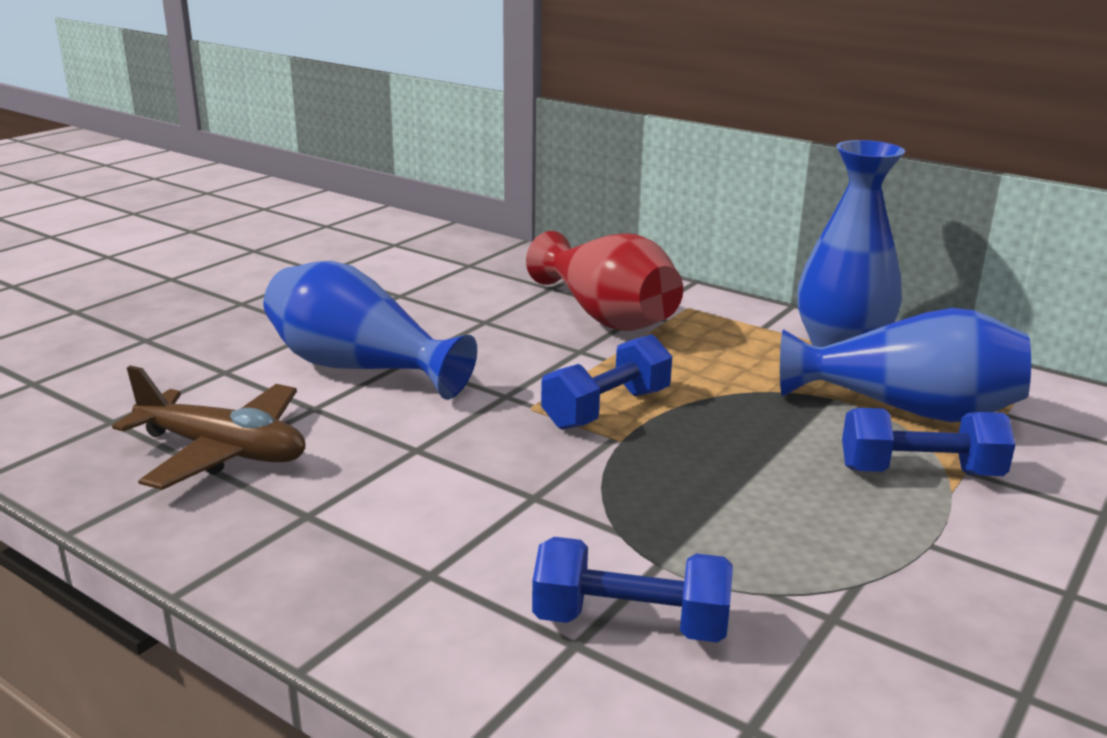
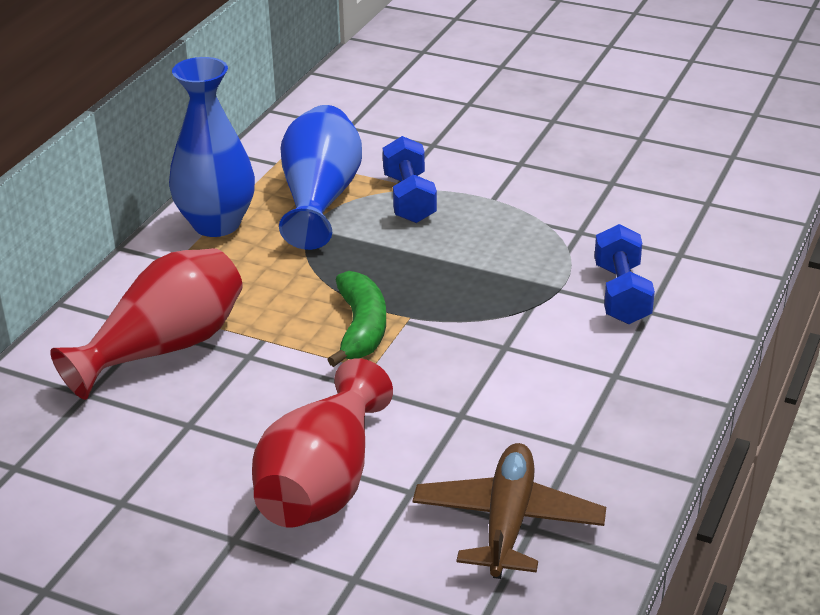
camera: 100 degrees left, 10 degrees up
(359, 368) = (322, 483): blue vase -> red vase
(606, 409) = (361, 329): blue dumbbell -> green banana

